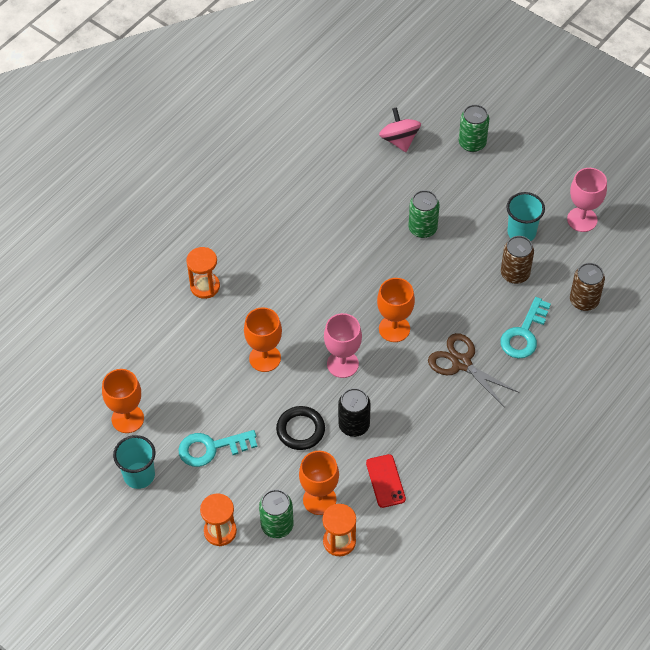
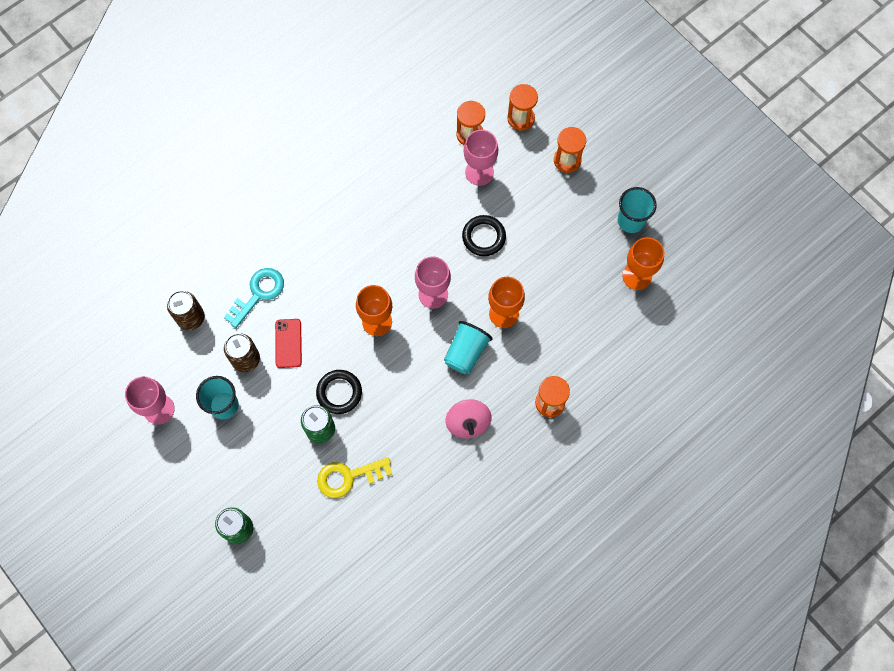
camera: 170 degrees left, 15 degrees up
(211, 448) = (565, 234): turquoise key -> none
(277, 525) = (519, 157): green can -> none
(282, 572) = (520, 118): none -> orange hourglass
(296, 316) = (466, 352): none -> turquoise cup
(319, 499) = (479, 172): orange goblet -> pink goblet
(354, 425) = (436, 233): black can -> none
(385, 196) = (348, 477): none -> yellow key
(385, 481) = (420, 178): red phone -> red phone (288, 343)
(399, 140) = (315, 549): pink spinning top -> pink spinning top (468, 423)
(414, 261) = (339, 393): none -> black ring
(461, 363) = (324, 275): brown scissors -> none

